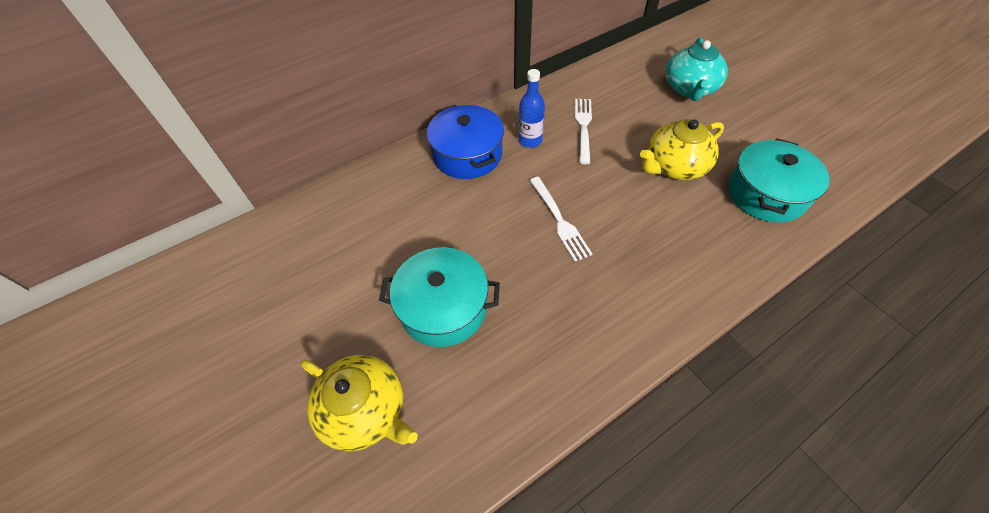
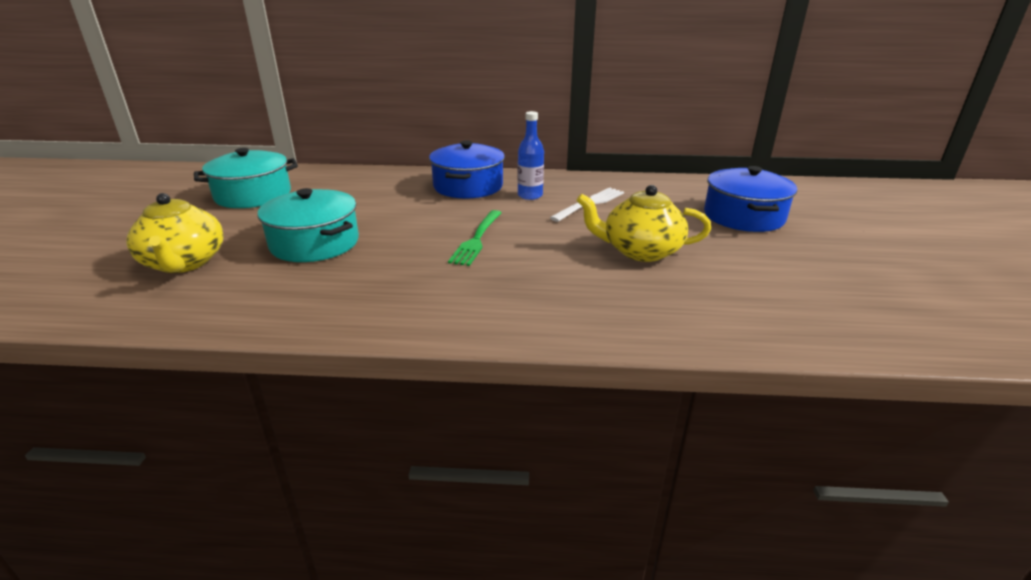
camera: 35 degrees right, 25 degrees down
(559, 220) = (477, 239): white fork -> green fork
(689, 88) = (743, 216): turquoise teapot -> blue pot
(766, 194) = (717, 302): turquoise pot -> turquoise pot (253, 195)

